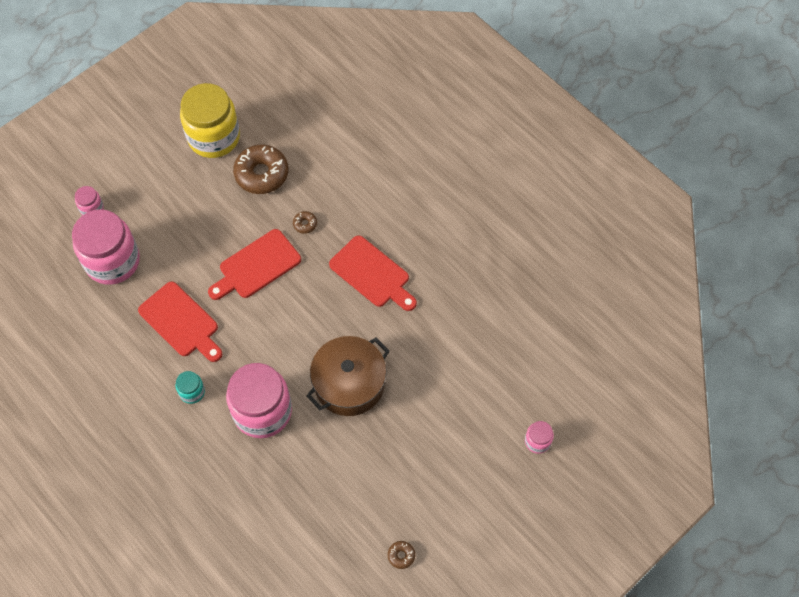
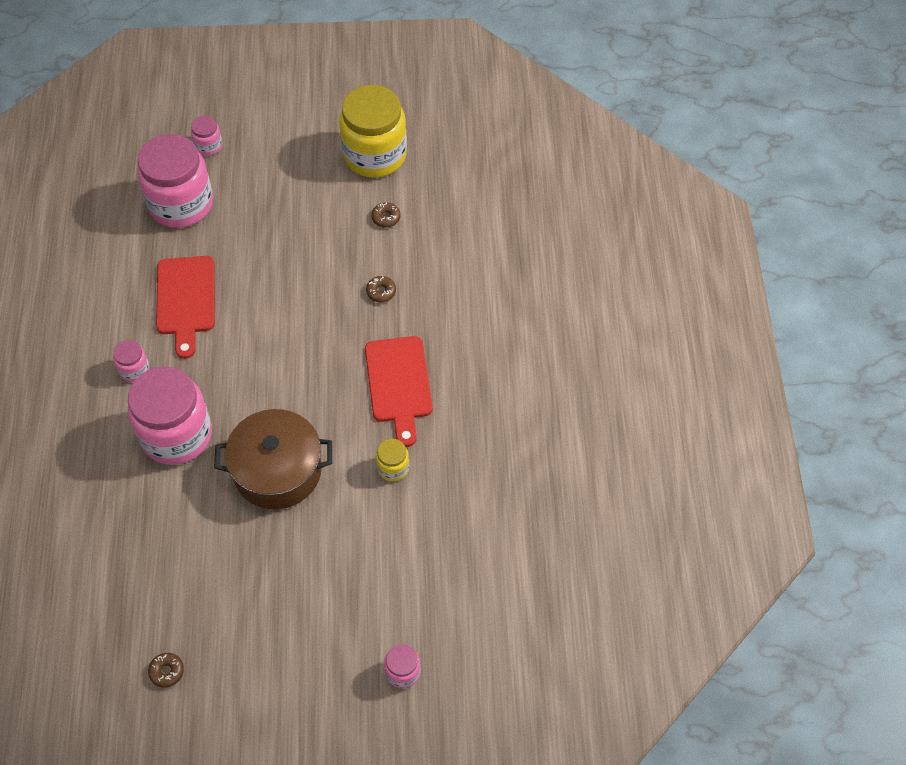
camera: 40 degrees right, 5 degrees down
(192, 392) = (134, 369): turquoise jar -> pink jar
(257, 266) = (300, 298): red cutting board -> none
(261, 174) = (386, 218): brown donut -> brown donut, size x0.44
(418, 327) = (393, 468): none -> yellow jar

